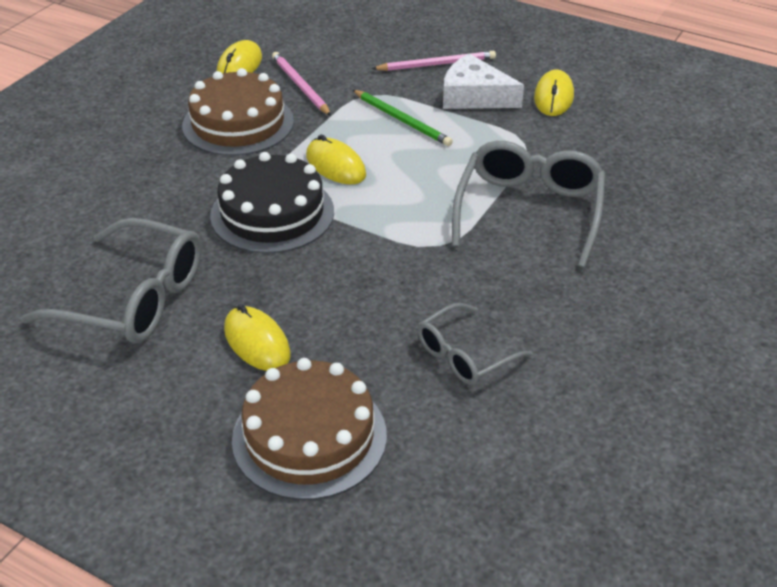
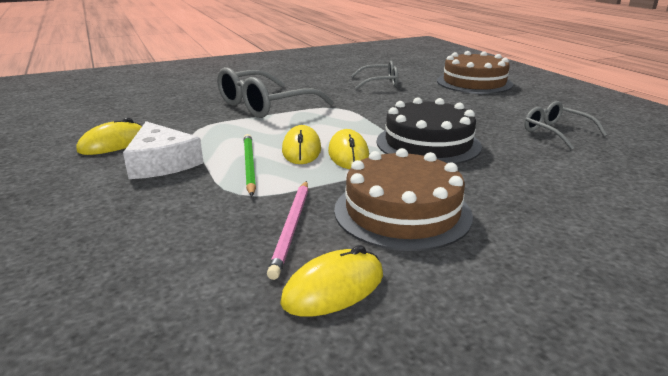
camera: 145 degrees left, 15 degrees down
(134, 299) = (556, 132): grey glasses -> grey glasses, size x0.59
(257, 342) = (481, 104): yellow mouse -> yellow mouse (301, 150)
(437, 64) = (127, 198): pink pencil -> none

